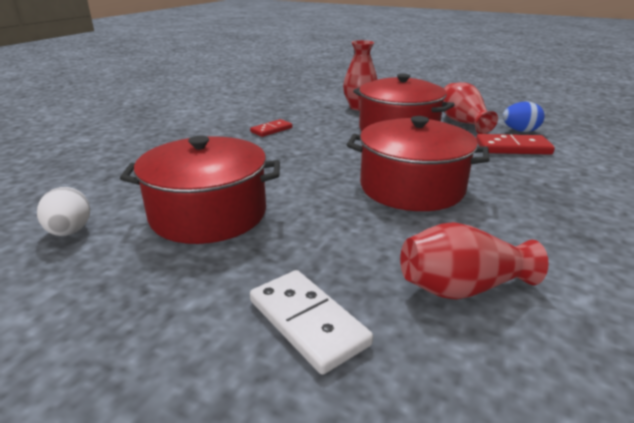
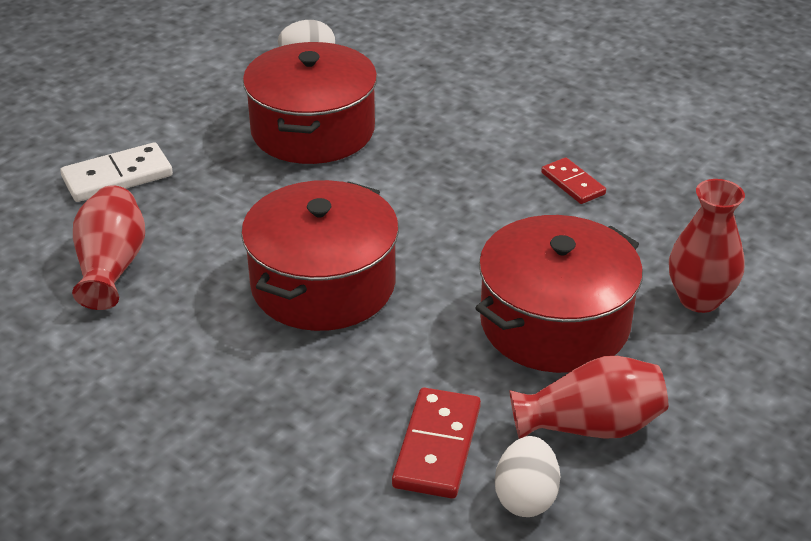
camera: 100 degrees right, 10 degrees up
(520, 131) = (525, 497): blue egg -> white egg

